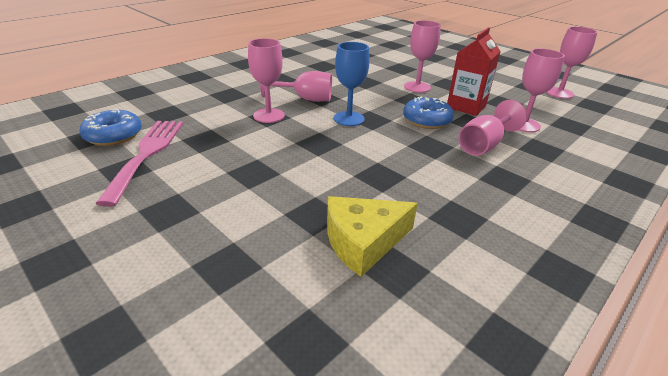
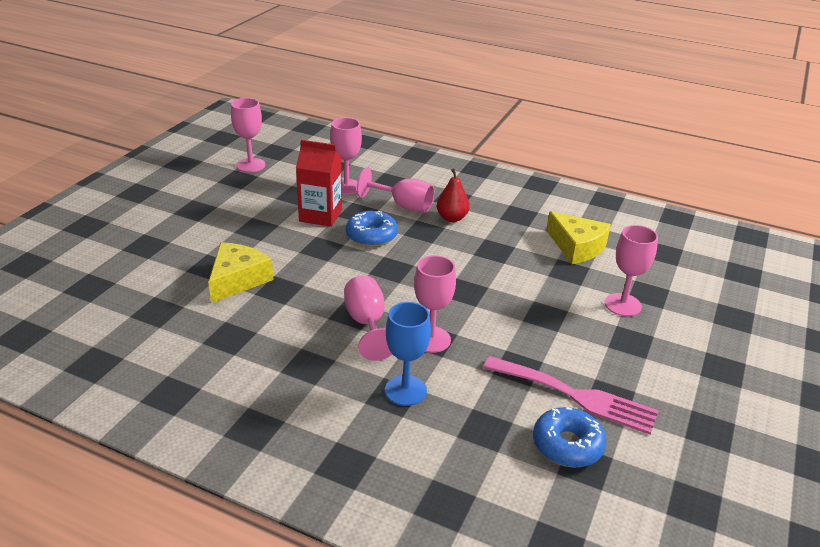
camera: 110 degrees left, 0 degrees up
(147, 154) = (576, 396): pink fork -> pink fork turned 135 degrees counterclockwise
(349, 119) = (400, 282): blue goblet -> blue goblet (405, 390)
(381, 72) = (238, 279): none -> yellow cheese
(417, 87) = (279, 248): pink goblet -> pink goblet (622, 305)
(454, 167) = (452, 218): none -> red pear

